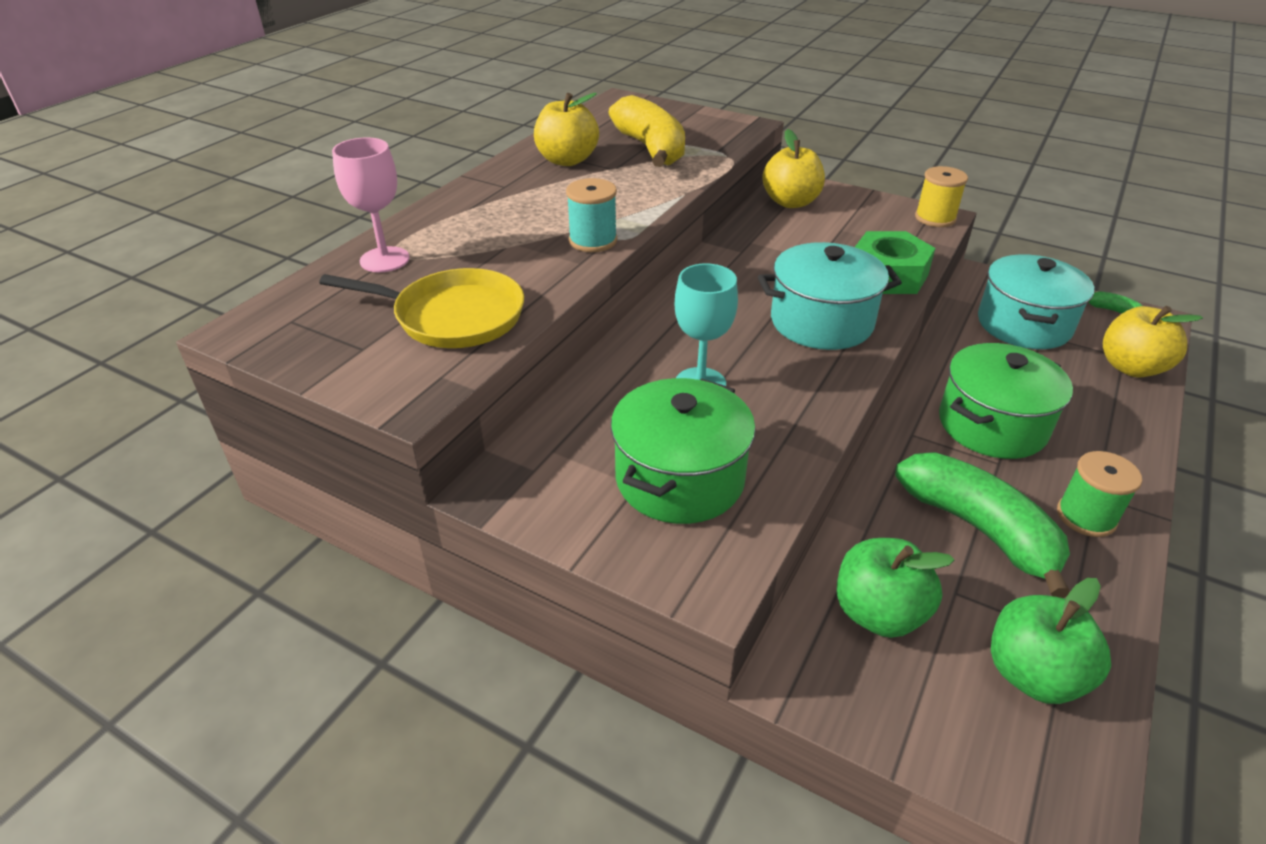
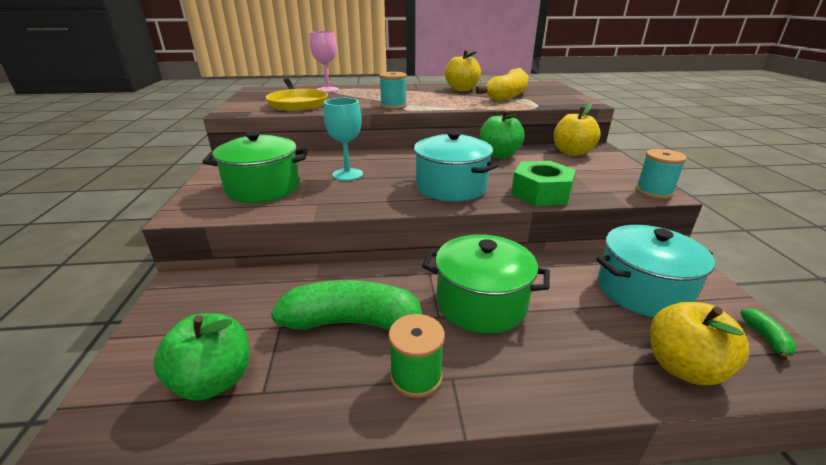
camera: 55 degrees right, 10 degrees down
(878, 613) = (243, 300): green apple -> green apple (499, 155)
(935, 218) = (654, 191): yellow spool -> turquoise spool
(978, 528) = (353, 322): green banana -> green banana turned 105 degrees counterclockwise

